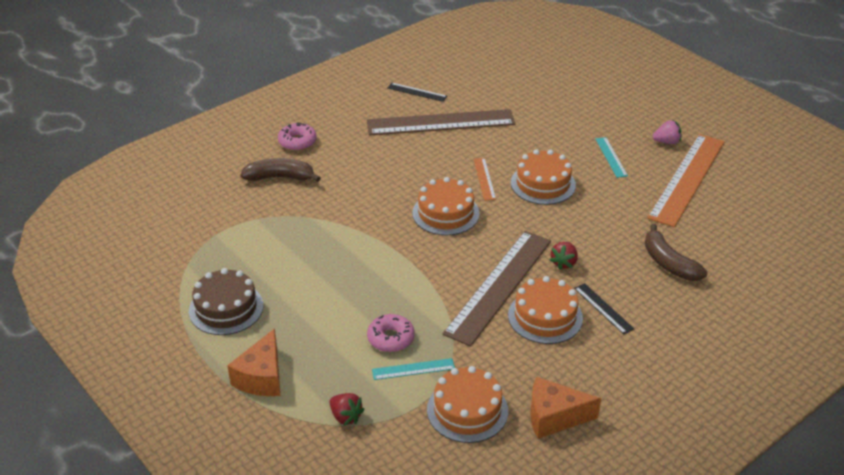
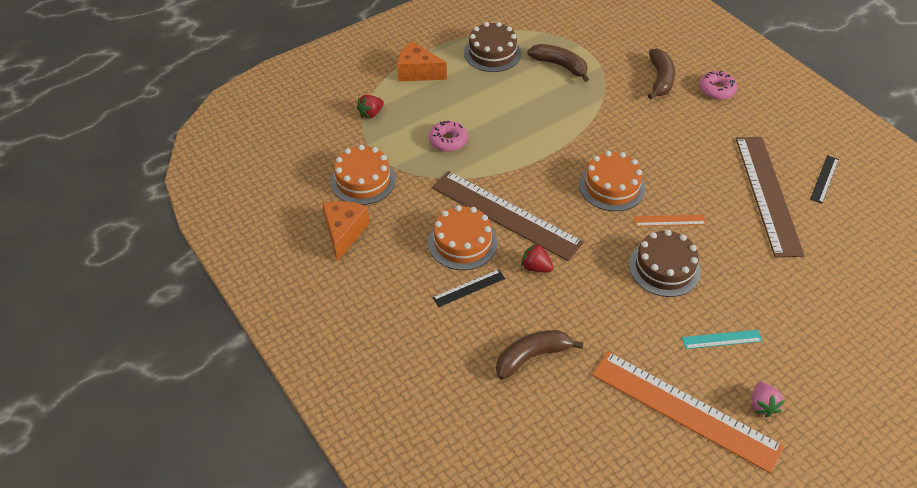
camera: 95 degrees right, 10 degrees up
(254, 250) = (560, 66): none -> brown banana
(413, 369) = (412, 152): turquoise ruler -> none
(543, 184) = (664, 268): orange cake -> brown cake

